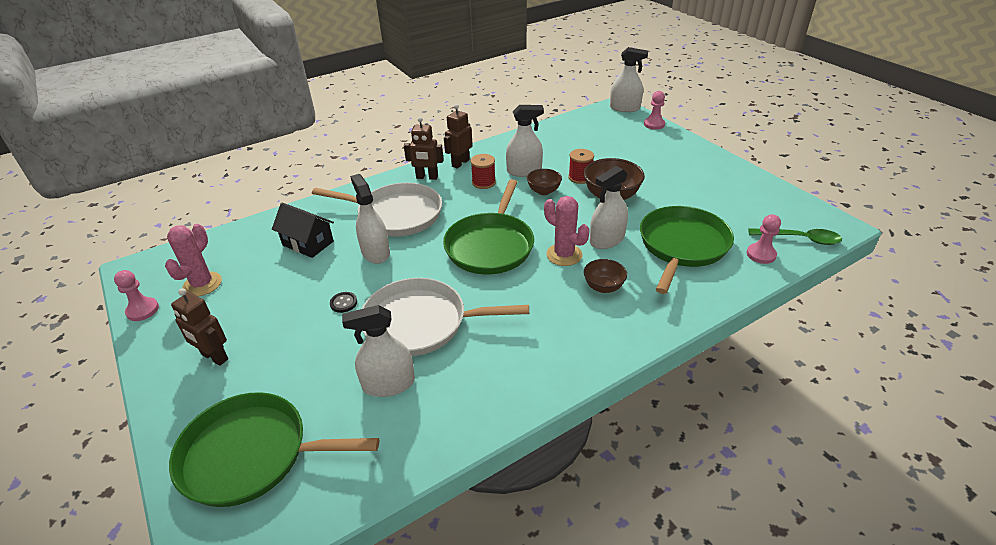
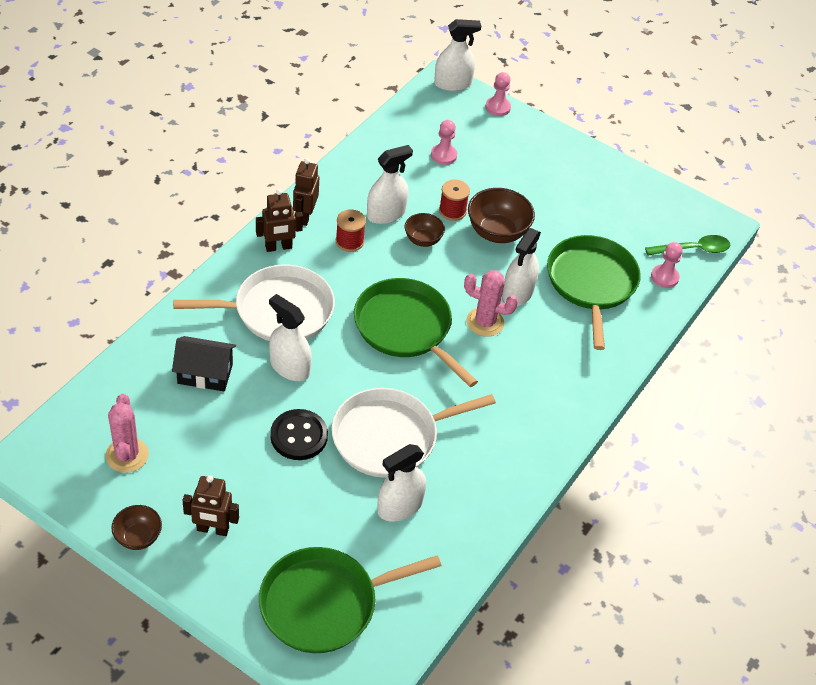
camera: 30 degrees left, 10 degrees up
(142, 310) = (87, 503): pink pawn -> pink pawn (443, 155)
(343, 303) = (299, 436): black button -> black button, size x2.01
(490, 245) = (406, 328): green pan -> green pan turned 150 degrees clockwise
(603, 287) = (539, 351): brown bowl -> brown bowl (138, 537)

